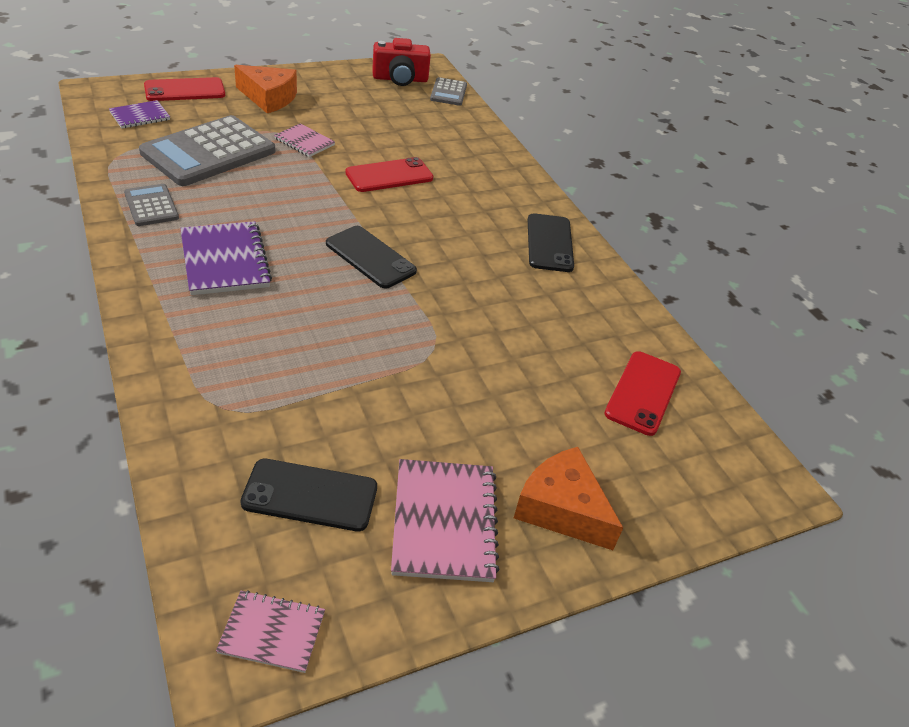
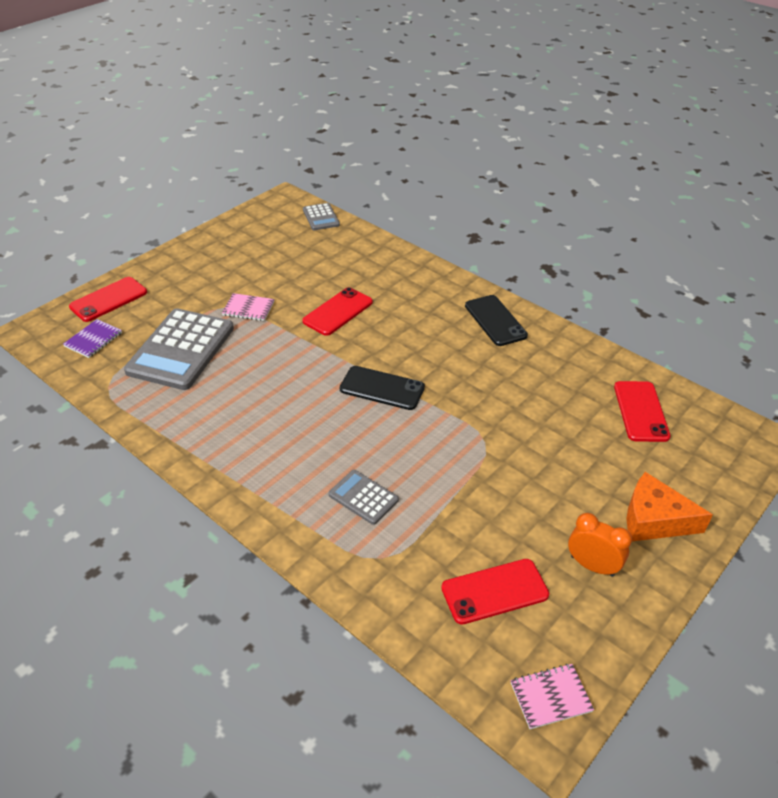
camera: 20 degrees left, 0 degrees up
(151, 206) = (179, 418): grey calculator -> grey calculator (363, 497)
(224, 260) = (278, 439): purple notebook -> none
(269, 98) = (185, 279): orange cheese -> none
(310, 495) = (494, 591): black phone -> red phone
(400, 79) = (274, 219): red camera -> none
(444, 521) = (592, 566): pink notebook -> orange clock

